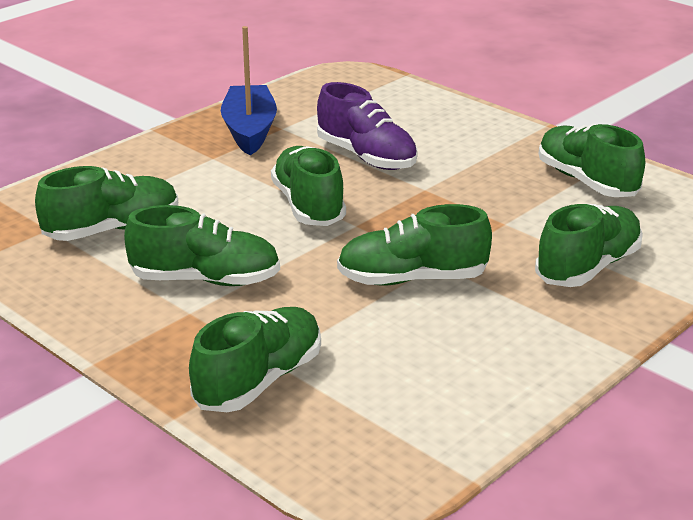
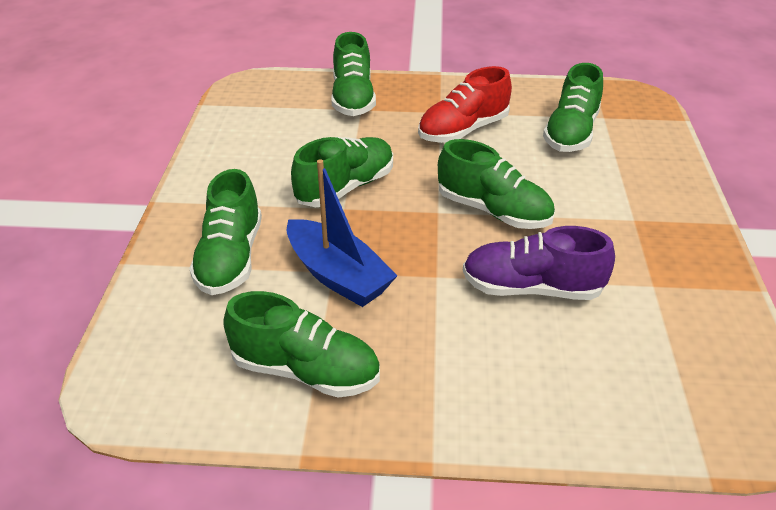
camera: 140 degrees right, 10 degrees up
(205, 280) = (463, 130): green shoe -> red shoe
(249, 130) = (668, 265): blue boat -> blue boat (338, 275)

